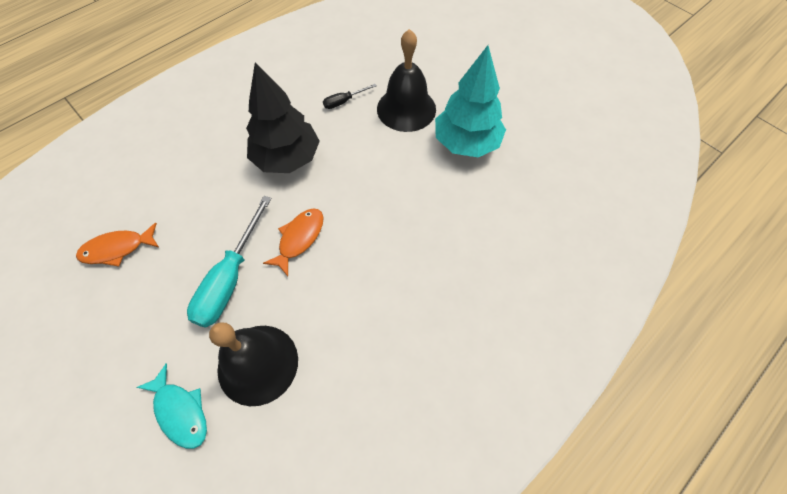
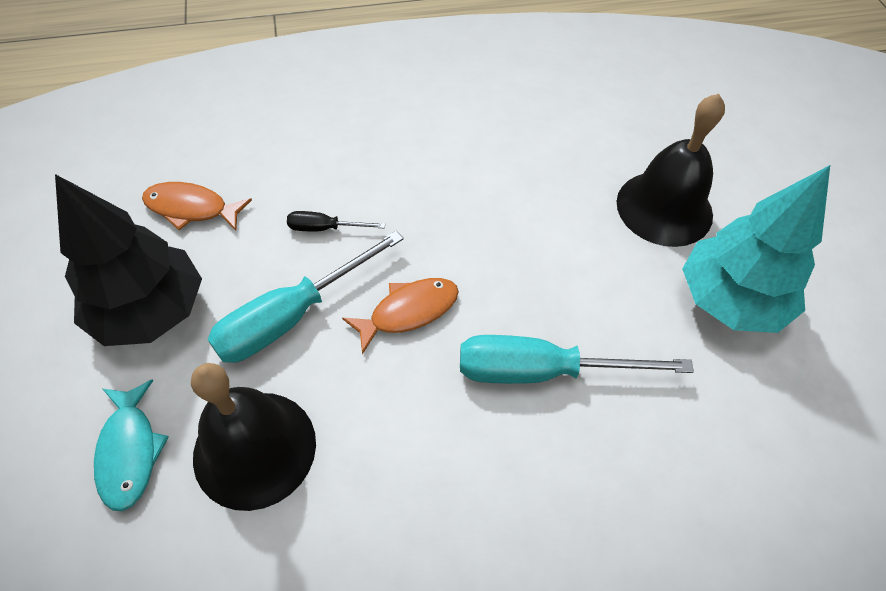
camera: 30 degrees right, 5 degrees down
(287, 158) = (457, 197): black tree -> black tree (150, 311)
(344, 101) = (579, 158): black screwdriver -> black screwdriver (325, 228)
(392, 231) = (542, 371): none -> turquoise screwdriver

